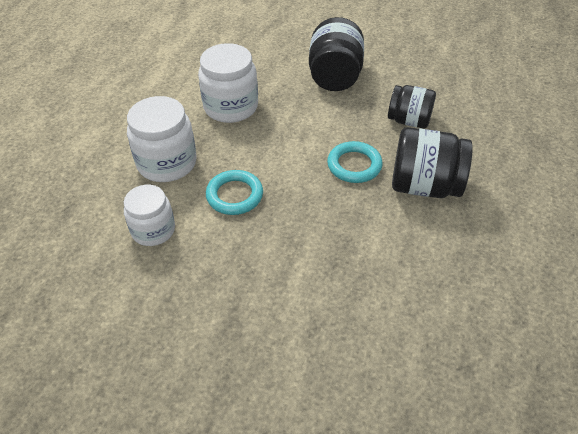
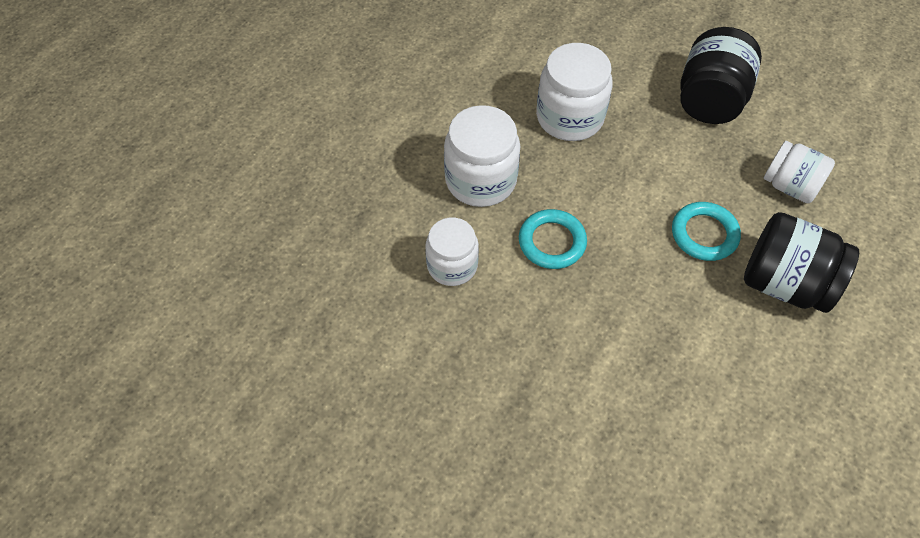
camera: 15 degrees right, 10 degrees up
(409, 121) = (790, 186): black jar -> white jar

